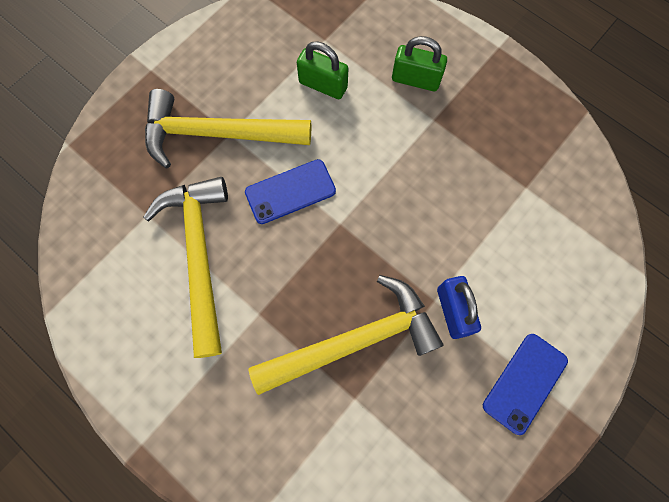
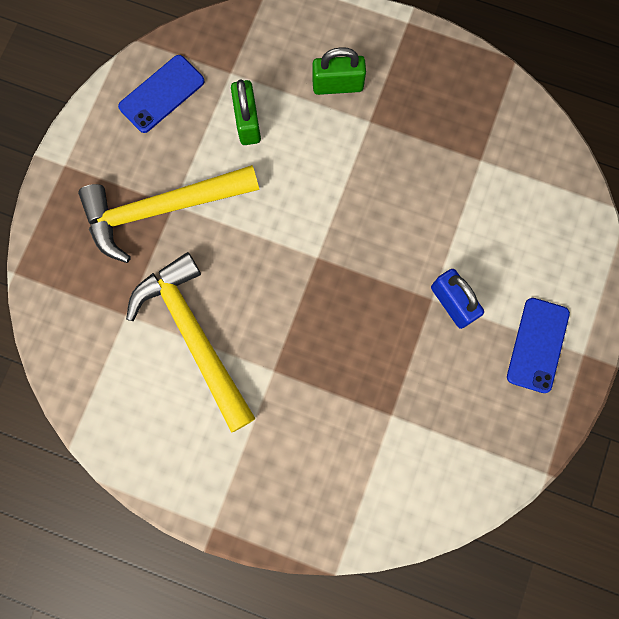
camera: 20 degrees left, 5 degrees up
(290, 191) = (257, 242): blue phone -> blue phone (162, 94)
(323, 85) = (247, 122): green padlock -> green padlock turned 75 degrees clockwise
(354, 340) = (371, 362): yellow hammer -> none

